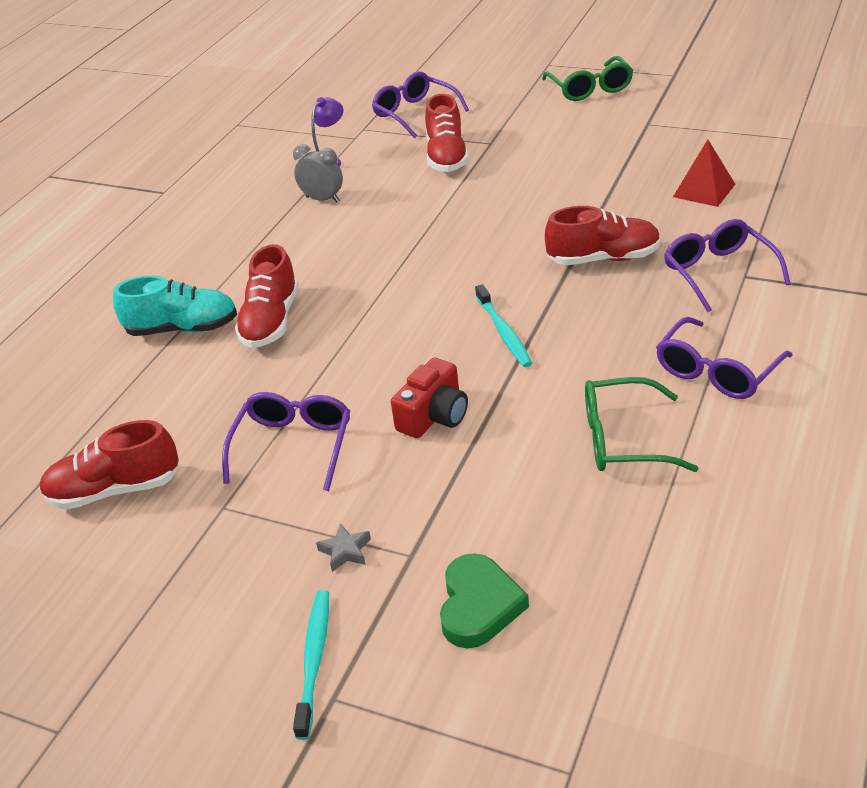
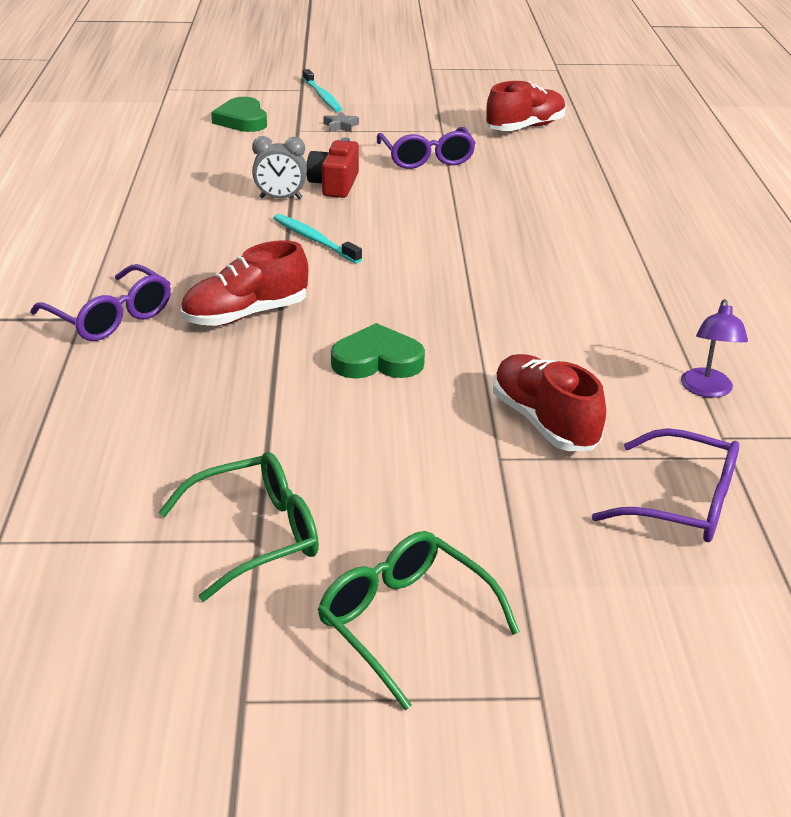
camera: 150 degrees right, 5 degrees down
(182, 329) = (616, 205): turquoise shoe -> none
(271, 321) = (542, 220): red shoe -> none
(322, 199) = (644, 336): grey clock -> grey clock (280, 198)
(522, 207) = (377, 360): none -> green heart
(623, 439) = (177, 191): green glasses -> green glasses (255, 535)
(704, 190) = (139, 419): red pyramid -> none
(717, 371) = (106, 238): purple glasses -> none

